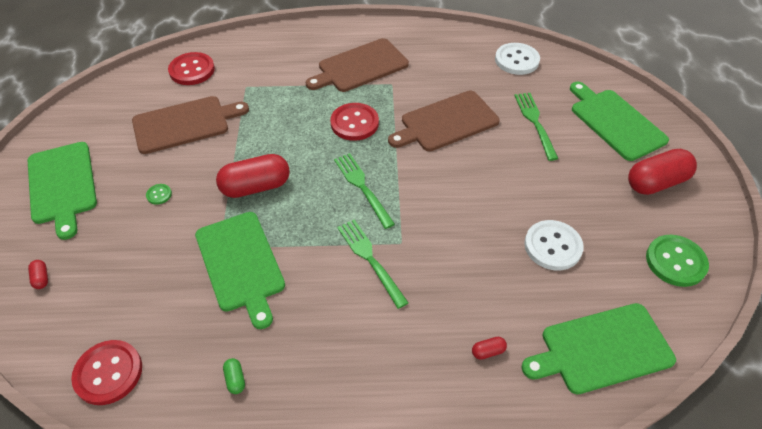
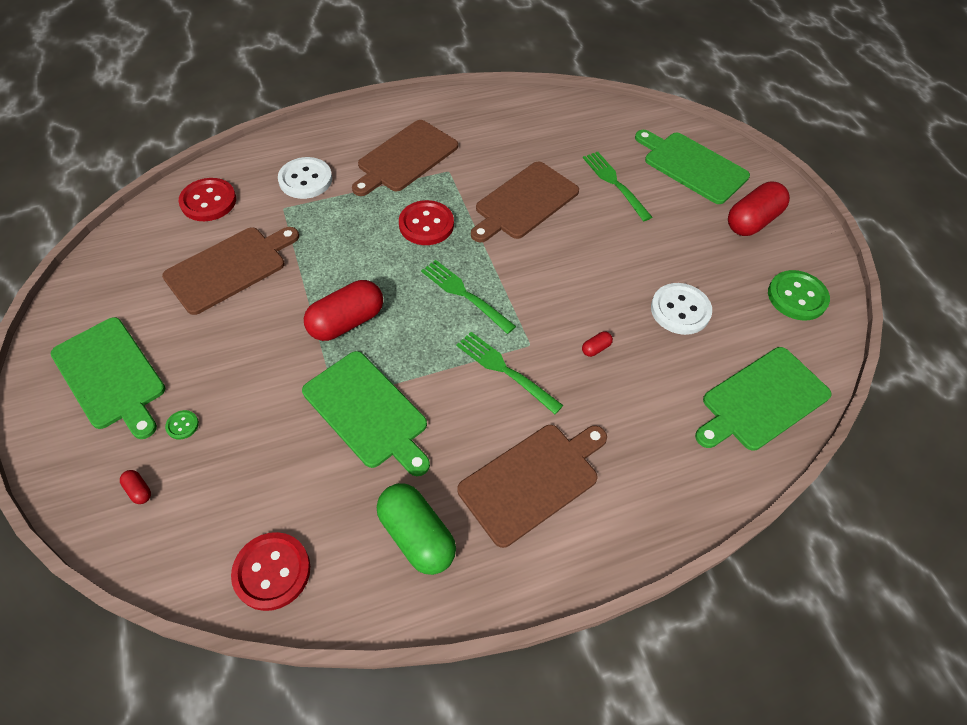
camera: 20 degrees left, 5 degrees up
(159, 195) = (237, 358): green button -> green button (182, 425)
(235, 379) = (416, 536): green capsule -> green capsule, size x2.42
(354, 361) = (532, 480): none -> brown cutting board
(488, 351) = (659, 433): red capsule -> red capsule (596, 348)
(517, 60) = (570, 118): white button -> white button (305, 180)

